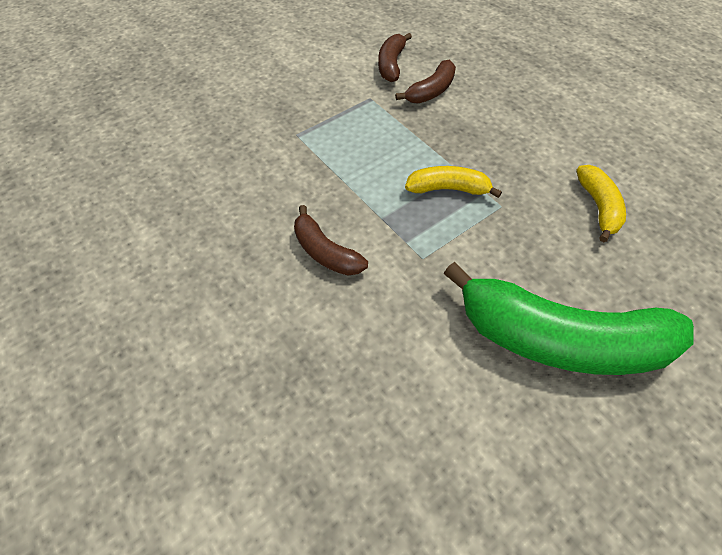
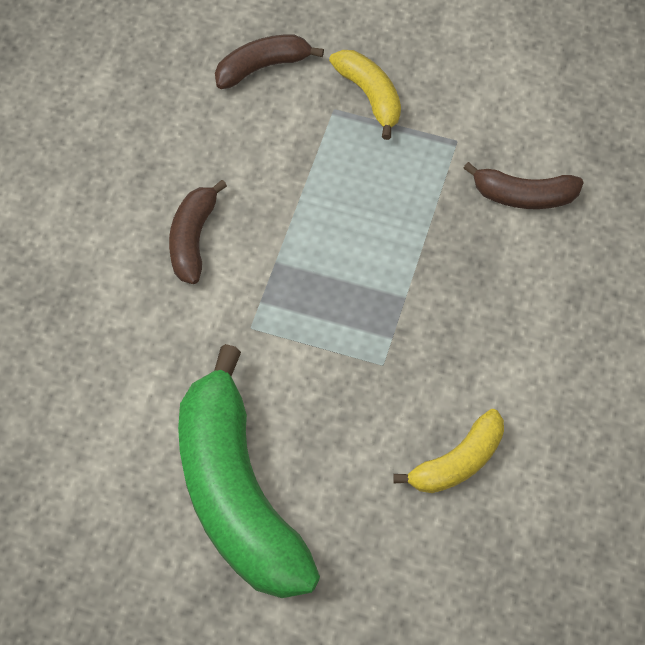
camera: 55 degrees right, 5 degrees up
(391, 64) = (540, 126): brown banana -> brown banana (262, 67)
(448, 189) = (367, 300): yellow banana -> yellow banana (370, 96)

